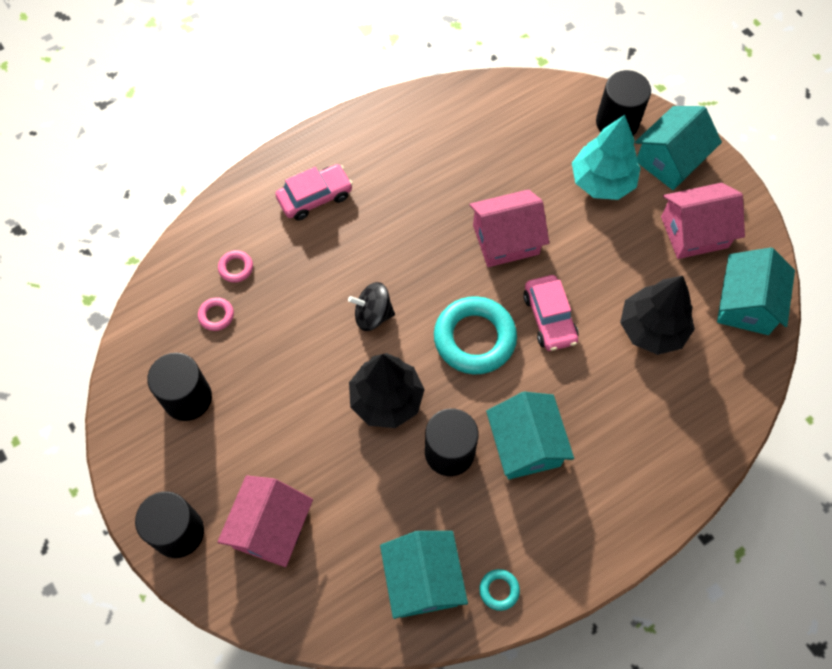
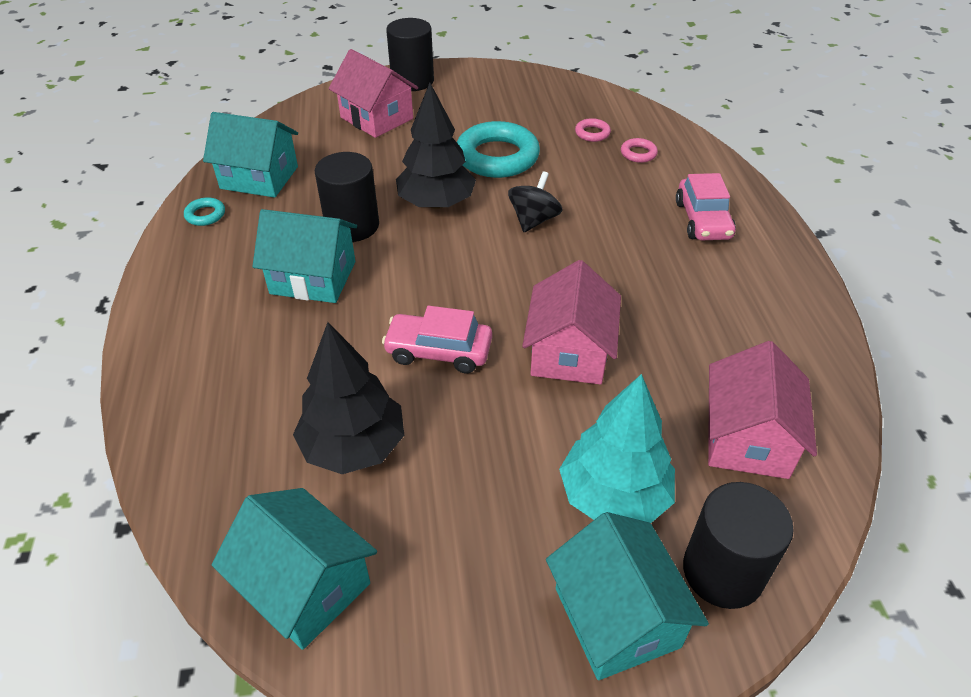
camera: 115 degrees right, 20 degrees down
(187, 398) = (521, 105): black cylinder -> none
(474, 338) = (457, 281): turquoise ring -> turquoise ring (497, 157)
(694, 232) = (464, 579): pink house -> pink house (747, 439)

